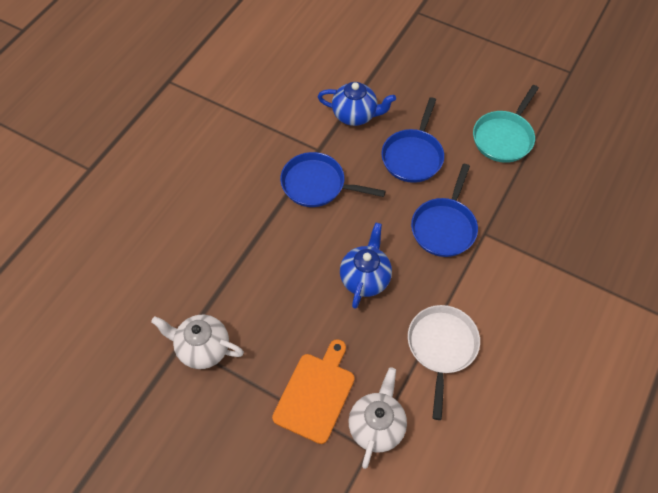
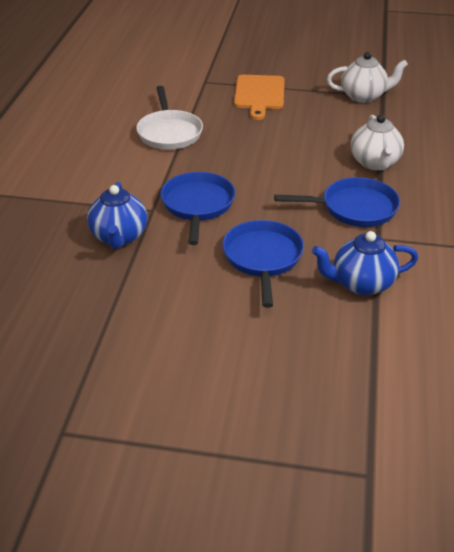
camera: 160 degrees right, 20 degrees down
(365, 278) = (259, 156): blue teapot -> blue teapot (119, 237)
(376, 426) = (204, 90): white teapot -> white teapot (375, 163)
(504, 137) = (153, 306): turquoise pan -> none

